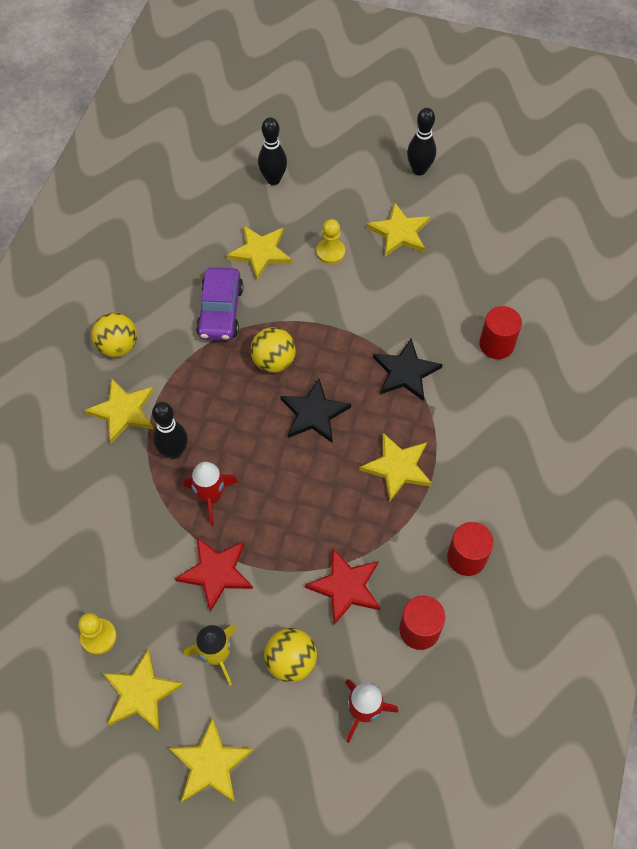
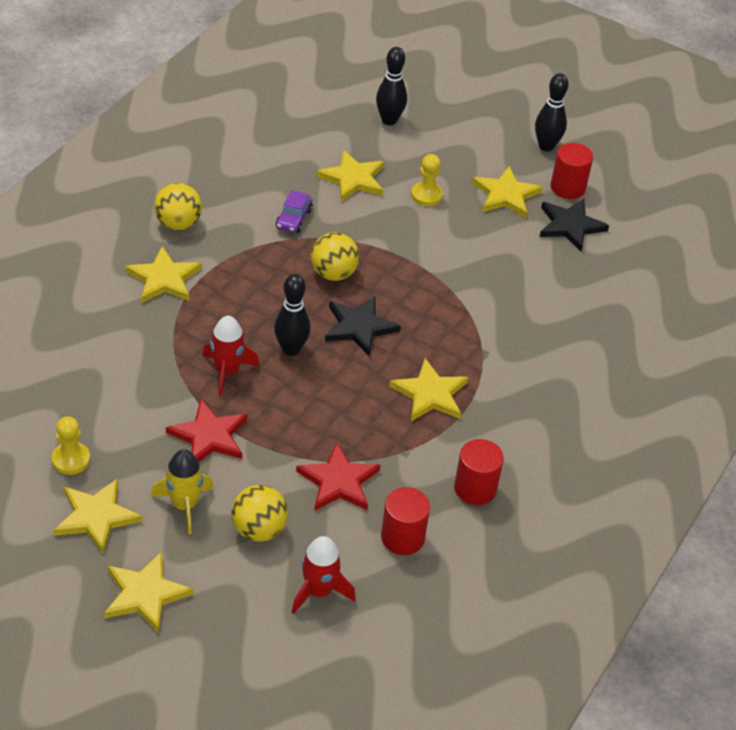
camera: 10 degrees right, 15 degrees down
(174, 452) = (203, 325): black bowling pin -> black bowling pin (291, 349)
(220, 311) = (293, 219): purple car -> purple car, size x0.59
(405, 372) = (468, 315): black star -> black star (570, 226)
(496, 344) = (574, 314): red cylinder -> red cylinder (568, 187)

